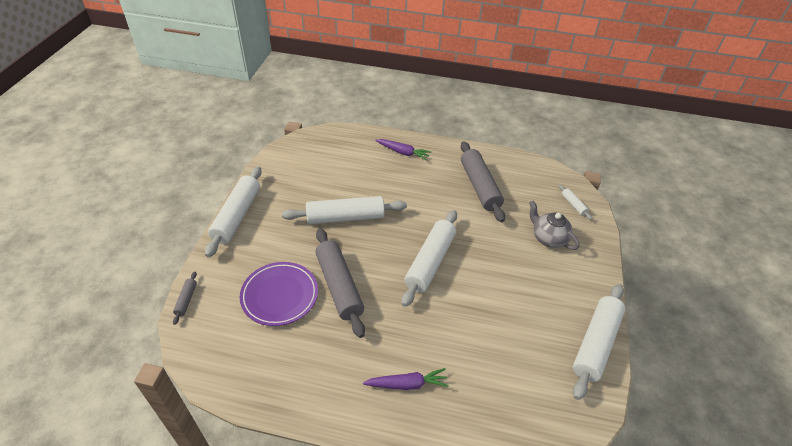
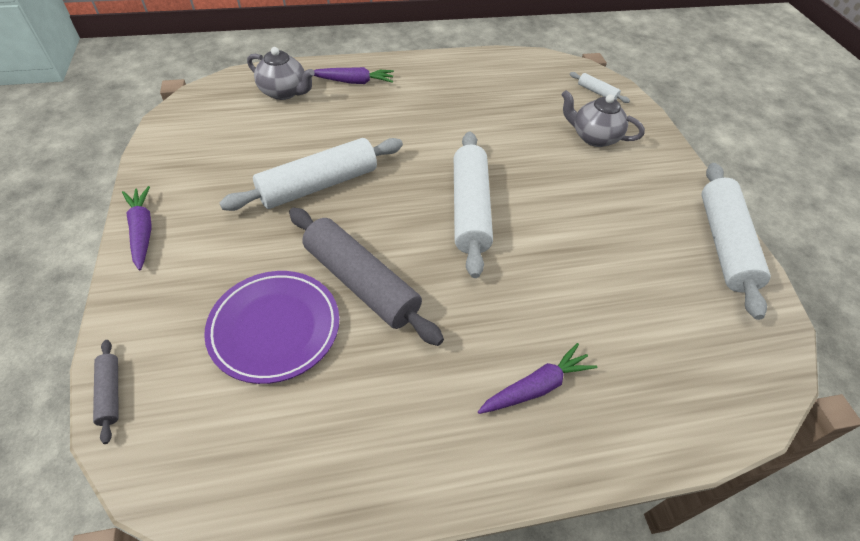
camera: 25 degrees left, 5 degrees up
(237, 216) = (142, 231): white rolling pin -> purple carrot
(355, 149) = (284, 92): none -> grey teapot
(480, 186) = (477, 99): grey rolling pin -> none

